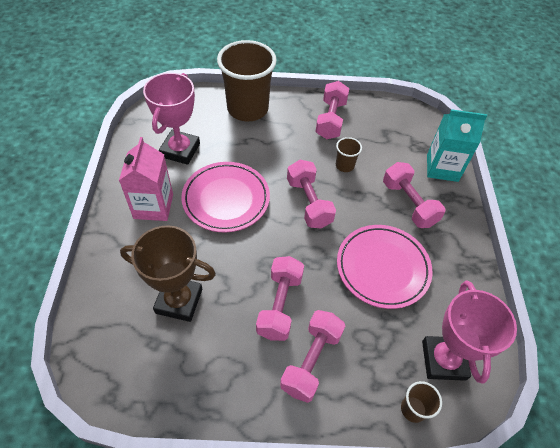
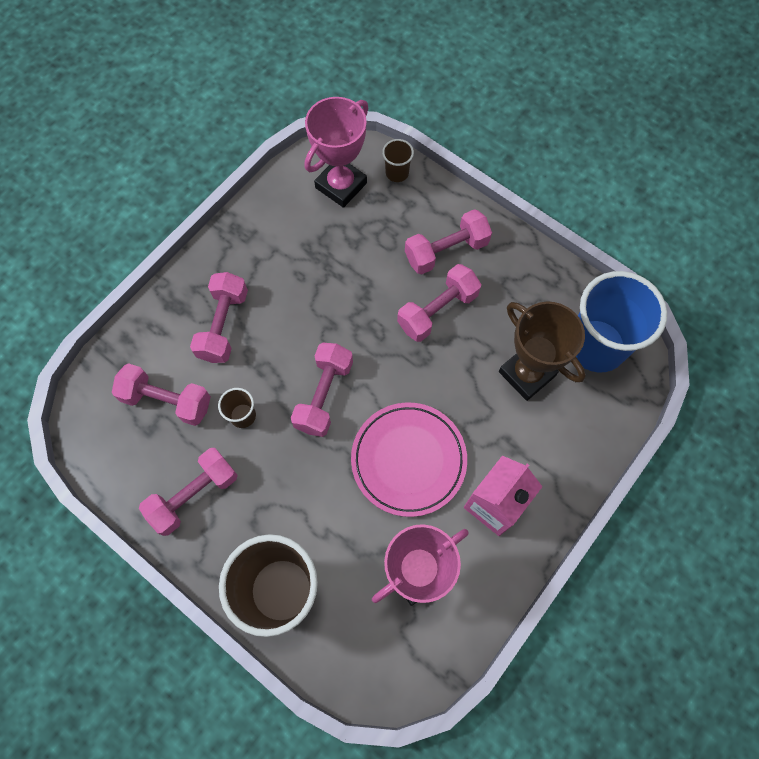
camera: 140 degrees left, 15 degrees up
(132, 360) = (596, 346): none -> blue cup
(382, 268) = (316, 282): pink plate -> none
(393, 149) = (167, 400): none -> pink dumbbell
(442, 168) = (142, 340): turquoise carton -> none

